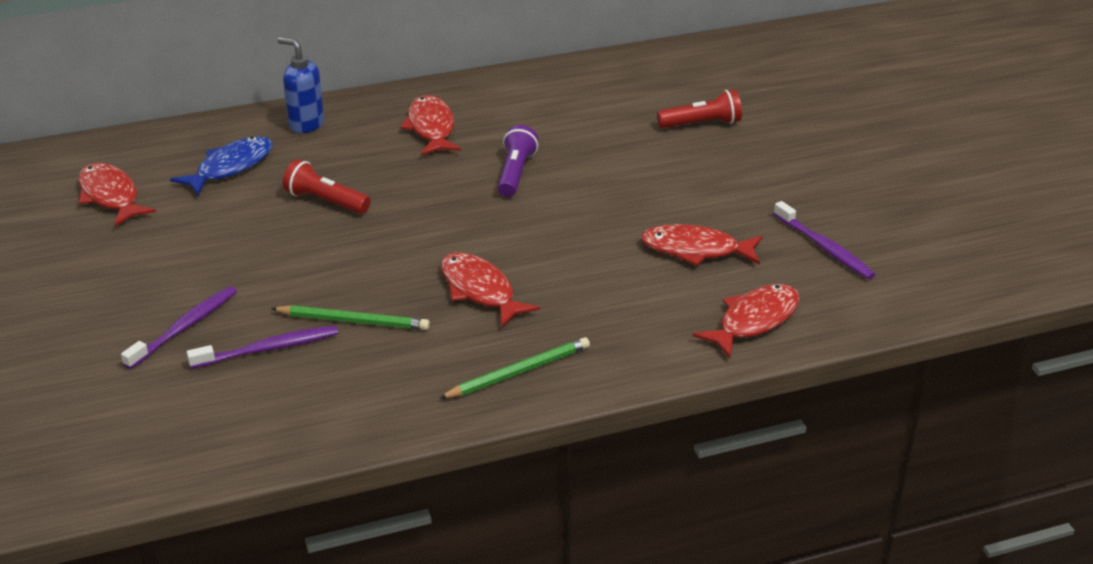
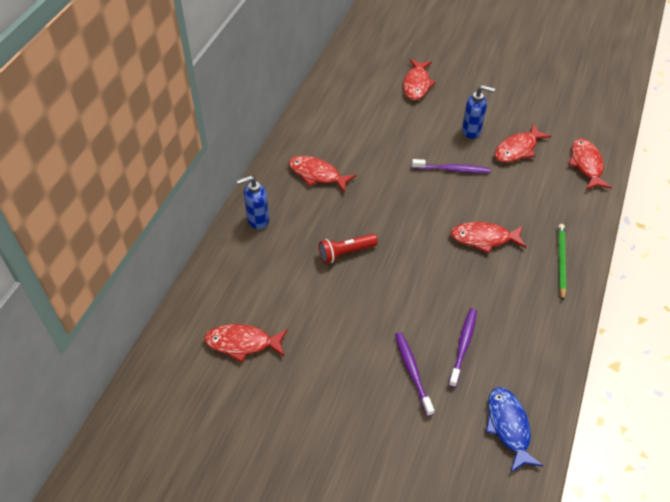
camera: 50 degrees left, 15 degrees up
(230, 167) = (268, 274): blue fish -> blue fish (508, 427)
(353, 321) = (468, 299): green pencil -> none
(515, 173) = (393, 169): purple flashlight -> none
(675, 200) = (471, 131): none -> blue soap dispenser
(702, 124) = (417, 84): red flashlight -> red fish
(824, 248) = (552, 111): purple toothbrush -> purple toothbrush (452, 169)

